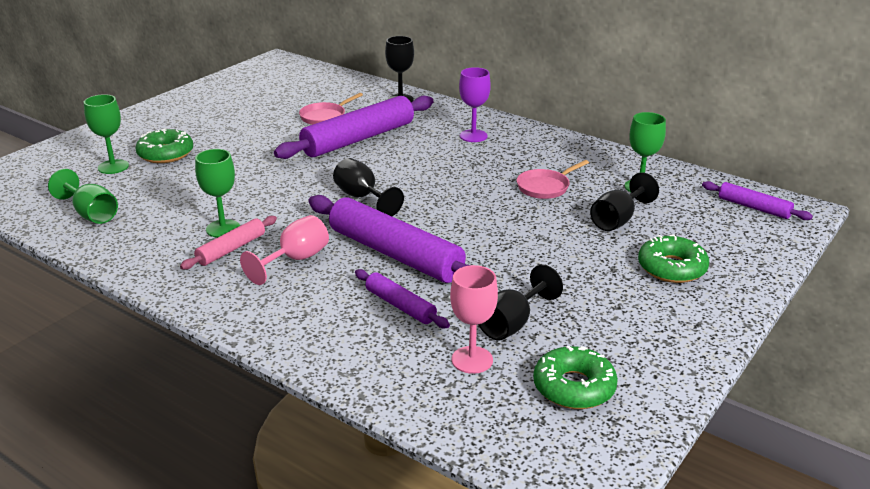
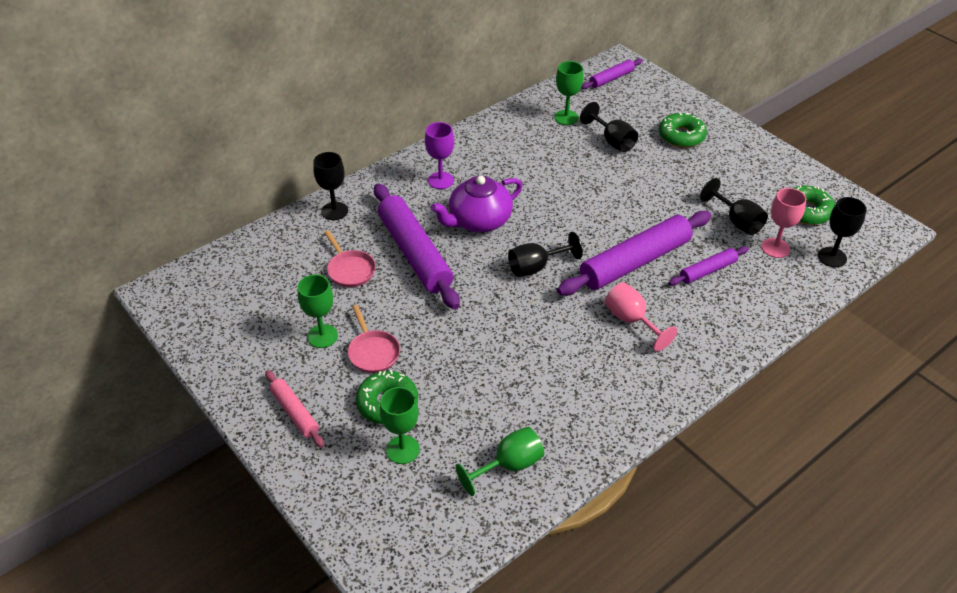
camera: 75 degrees left, 15 degrees up
(223, 229) = (567, 364): green goblet -> green goblet (322, 336)
(231, 249) = (604, 360): pink rolling pin -> pink rolling pin (294, 412)
(421, 161) = (478, 221): none -> purple teapot
(476, 416) = (832, 257): none -> black goblet
(545, 187) = (551, 162): pink pan -> pink pan (373, 352)

